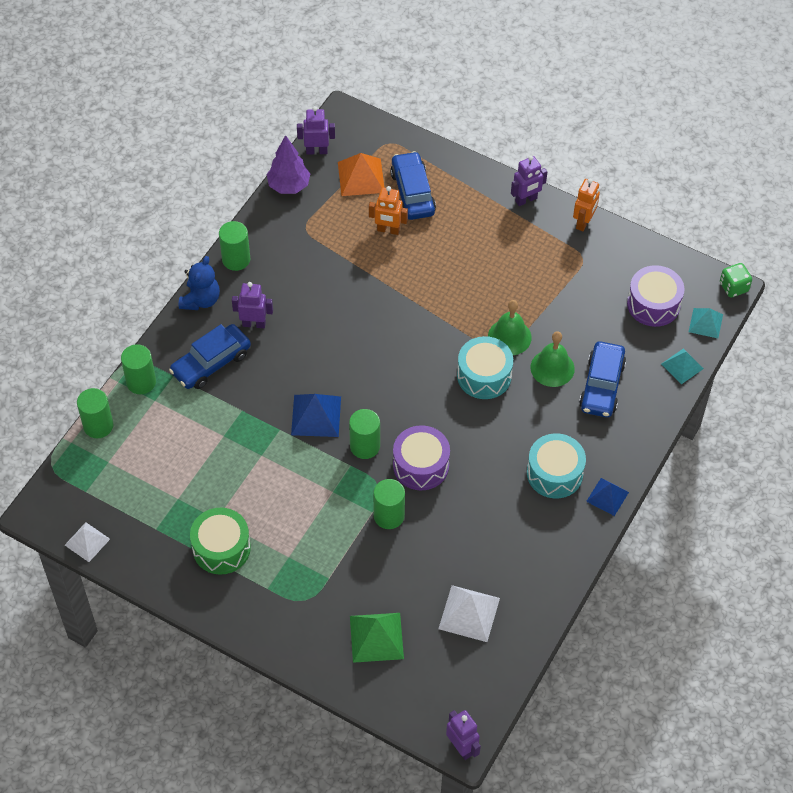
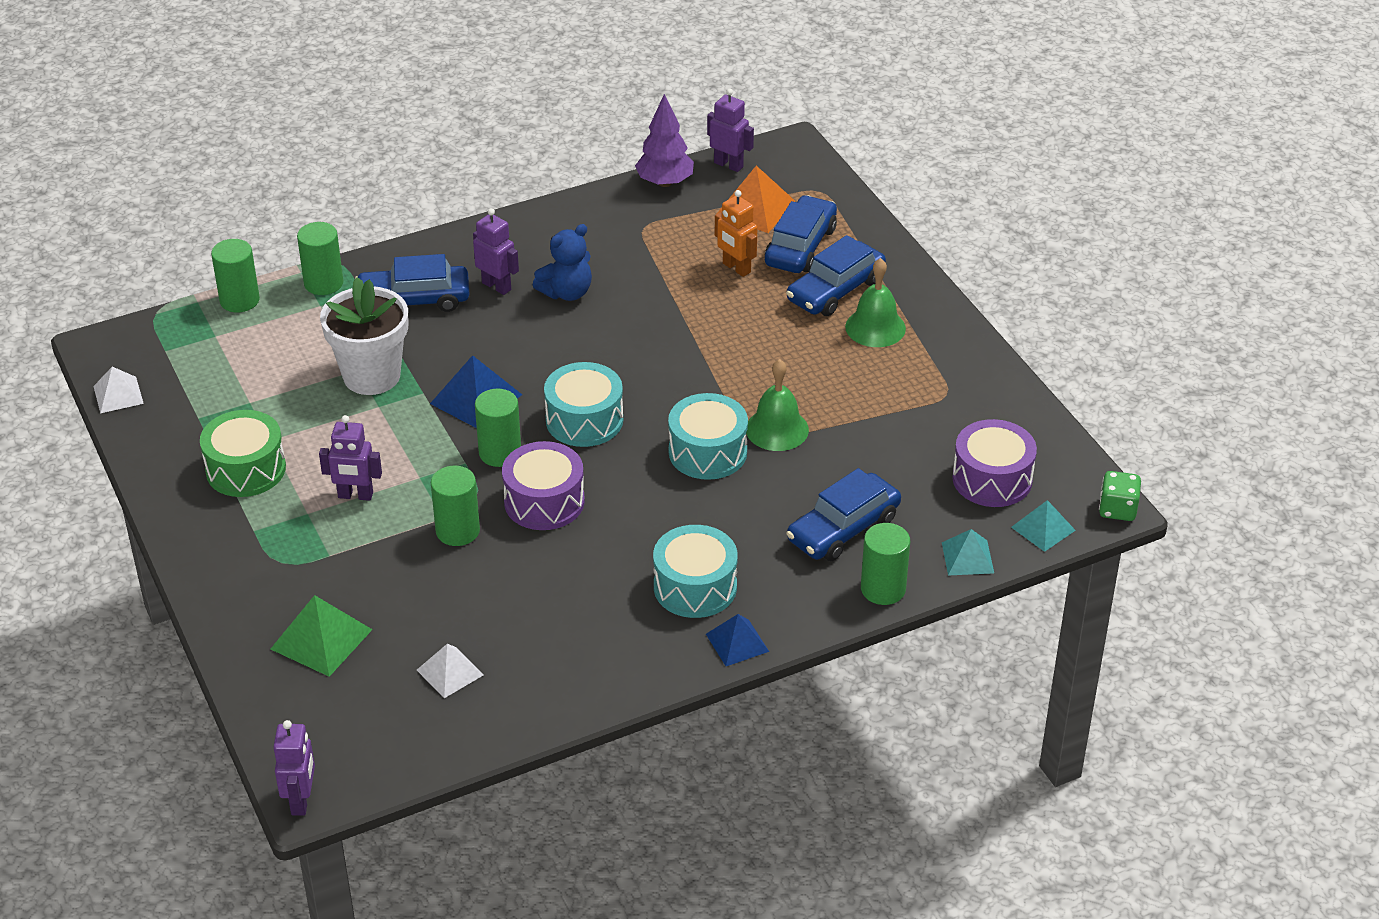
camera: 35 degrees right, 15 degrees down
(201, 300) = (462, 240): blue teddy bear -> blue teddy bear (567, 292)
(236, 259) = (538, 222): green cylinder -> green cylinder (883, 589)
(236, 435) = (371, 376): none -> white flower pot
(394, 394) = (584, 420): none -> turquoise drum
(460, 215) = (835, 290): none -> blue car
(469, 613) = (450, 672): white pyramid -> white pyramid, size x0.66
(526, 200) = (931, 309): purple robot -> purple robot (355, 495)
(552, 368) = (799, 483): green bell -> green bell (875, 327)
(583, 222) = (982, 361): orange robot -> none

